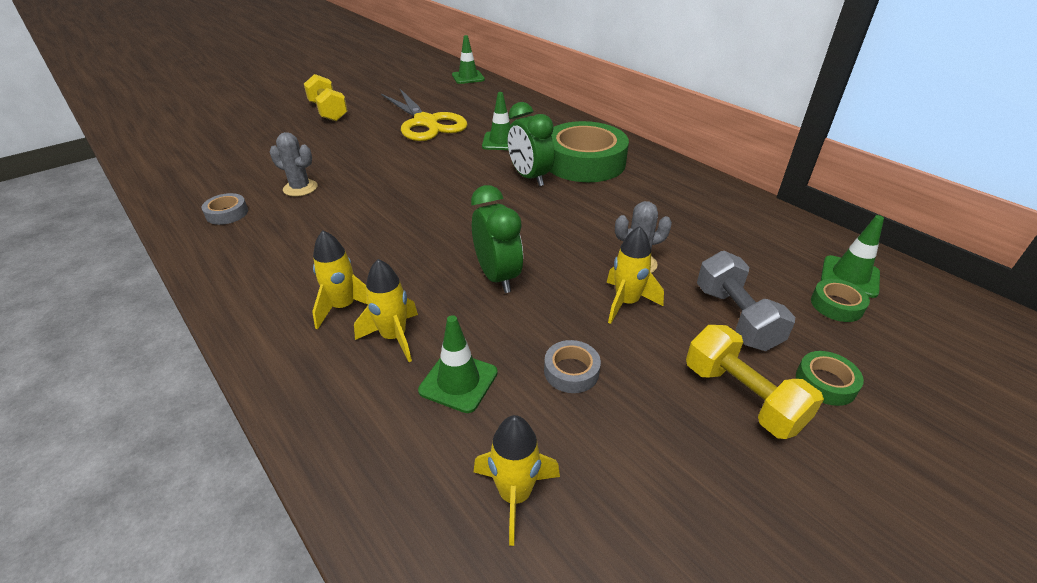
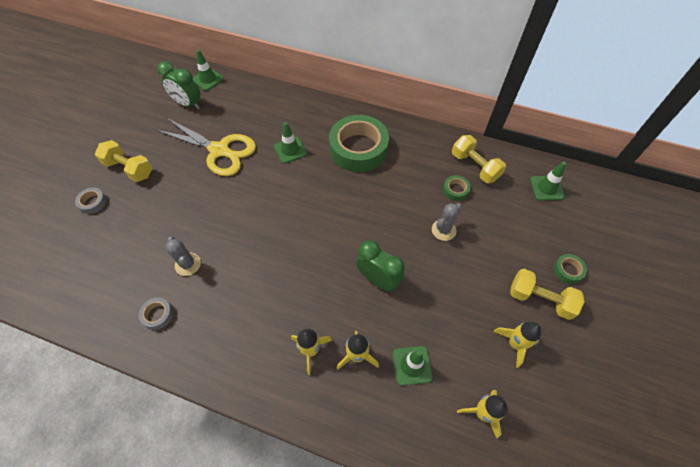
camera: 30 degrees left, 20 degrees up
(300, 188) = (188, 264): grey cactus -> grey cactus turned 60 degrees clockwise
(529, 177) = (335, 180): green clock -> green clock (188, 104)
(571, 371) = (459, 327): grey tape -> grey tape (93, 202)
(626, 303) = (456, 264): yellow rocket -> yellow rocket (514, 344)
(736, 317) = (511, 247): grey dumbbell -> none
(738, 220) = (474, 166): none -> yellow dumbbell
(836, 305) = (550, 213): green tape -> green tape (455, 190)

